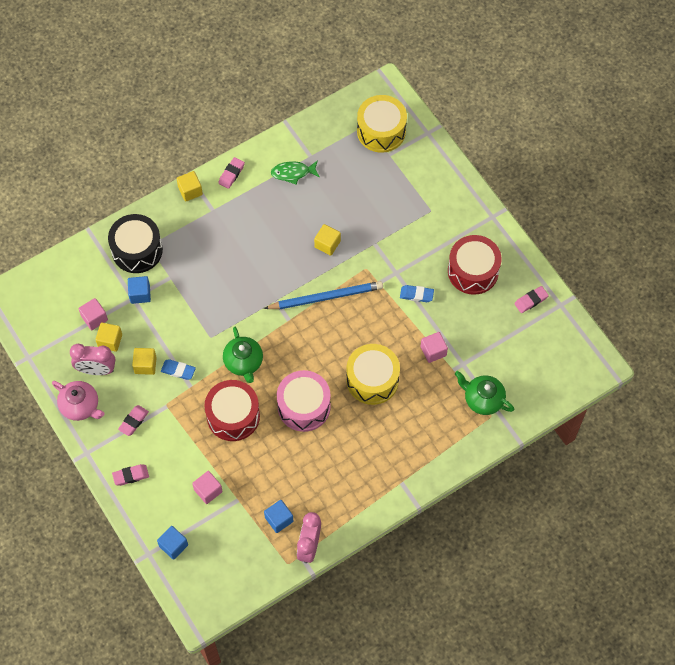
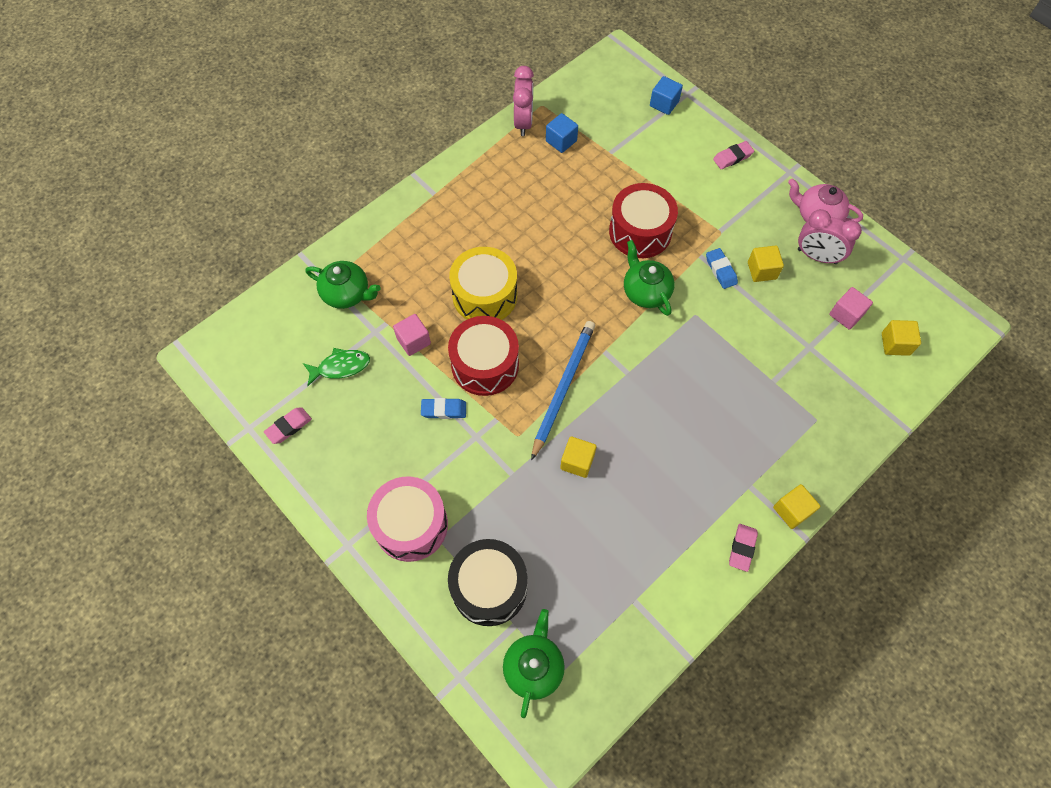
camera: 170 degrees right, 0 degrees up
(96, 370) = (817, 256): pink clock -> pink clock turned 150 degrees counterclockwise
(110, 341) = (815, 291): yellow cube -> yellow cube (895, 344)
(133, 421) = (751, 209): pink eraser -> none
(137, 250) = (830, 410): black drum -> black drum (489, 587)
(140, 294) = (802, 353): blue cube -> none
(178, 370) = (720, 270): blue eraser -> blue eraser turned 60 degrees clockwise
(208, 490) = (644, 156): pink cube -> none
(293, 173) = (653, 566): green fish -> green fish (341, 367)
(304, 406) = (561, 254): pink drum -> pink drum (411, 525)
(326, 297) = (563, 387): blue pencil -> blue pencil turned 135 degrees clockwise
(381, 131) = (533, 667): yellow drum -> green teapot
(473, 271) = (370, 455): red drum -> red drum (485, 364)

